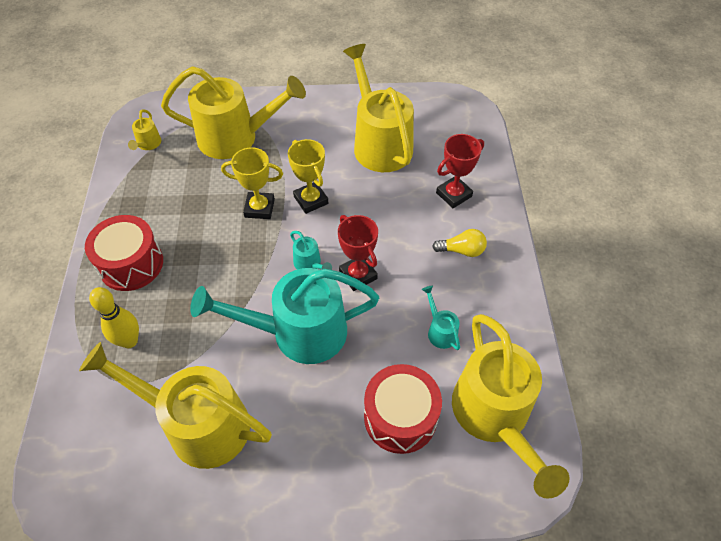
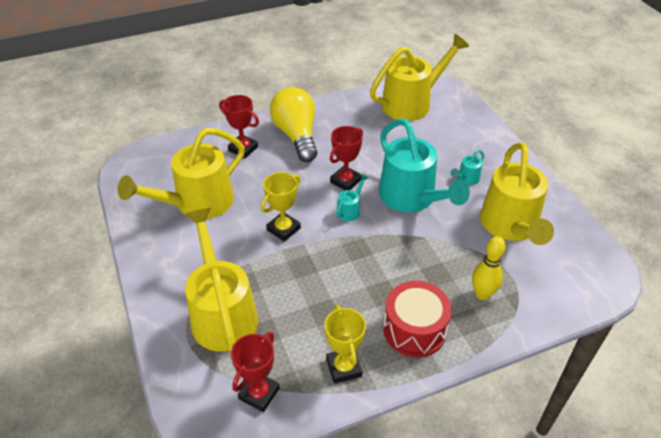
camera: 110 degrees left, 10 degrees down
(148, 144) = (259, 393): yellow watering can -> red trophy
(259, 208) = (307, 260): yellow trophy -> yellow trophy (344, 367)
(400, 417) = (438, 137): red drum -> none
(440, 330) = (368, 133): turquoise watering can -> turquoise watering can (466, 179)
(462, 250) = (296, 135): yellow light bulb -> yellow light bulb, size x2.12

